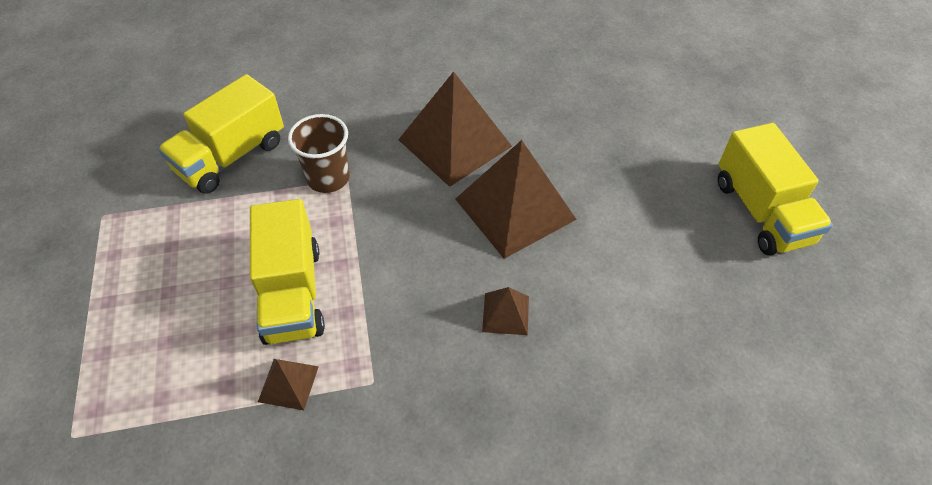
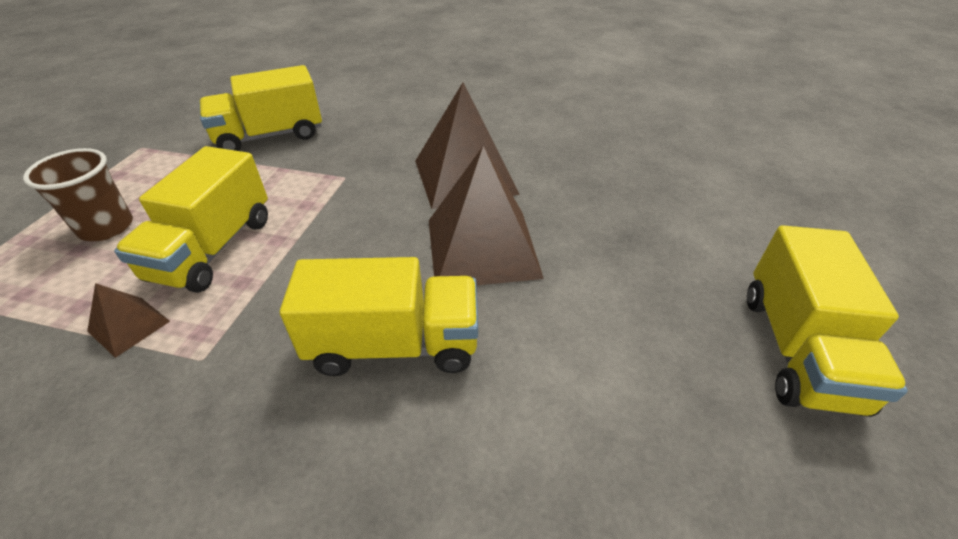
camera: 25 degrees right, 10 degrees down
(328, 178) = (330, 171): brown cup -> brown cup (106, 227)
(505, 313) = (394, 344): brown pyramid -> yellow truck

